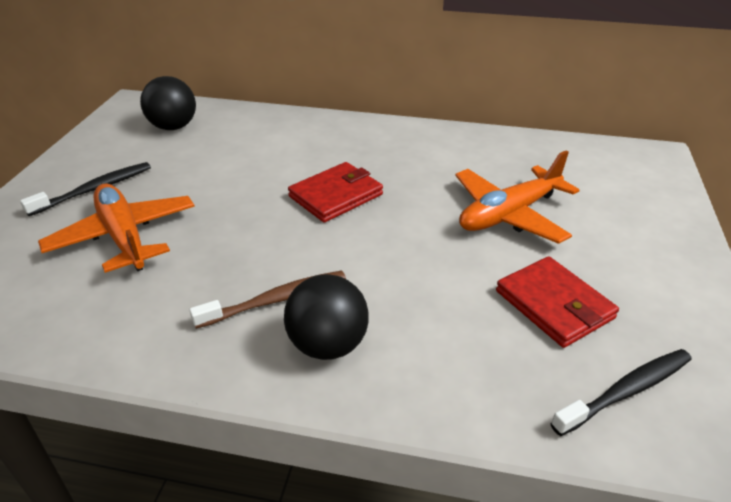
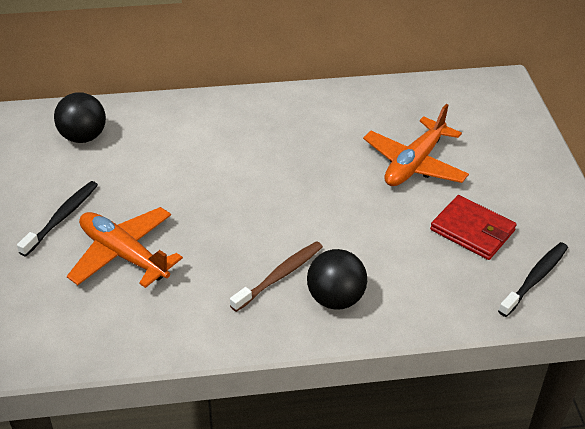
camera: 20 degrees left, 5 degrees up
(336, 195) = (273, 176): red wallet -> none

